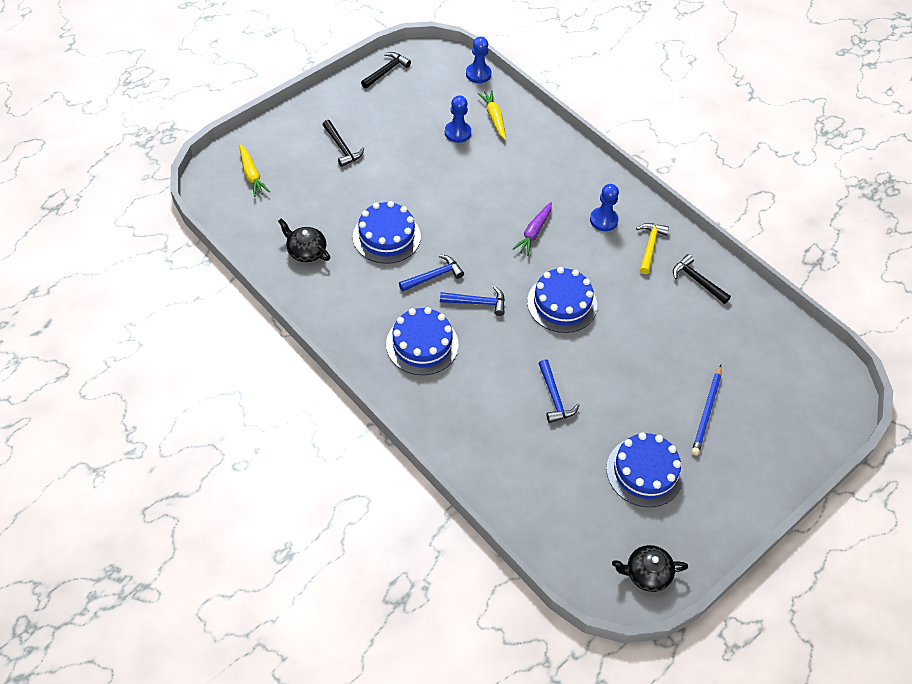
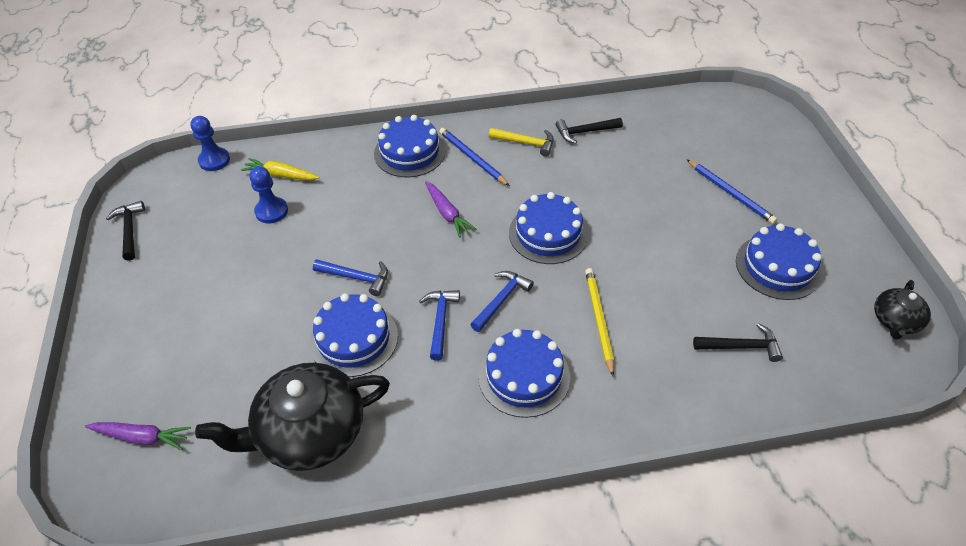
camera: 55 degrees left, 5 degrees down
(252, 175) = (141, 437): yellow carrot -> purple carrot
(306, 251) = (309, 432): black teapot -> black teapot, size x1.97
(342, 148) = (193, 321): black hammer -> black hammer (741, 346)
(501, 369) = (598, 320): none -> yellow pencil
(554, 397) = (657, 293): blue hammer -> blue hammer (356, 278)
(578, 178) = (409, 152): none -> blue cake
(603, 220) = (472, 158): blue pawn -> blue pencil
(650, 246) = (526, 143): yellow hammer -> yellow hammer turned 150 degrees clockwise

